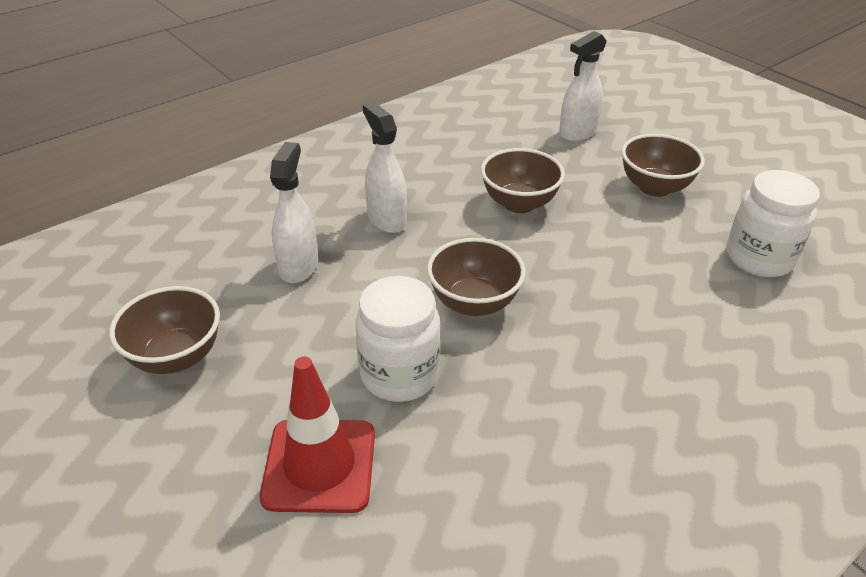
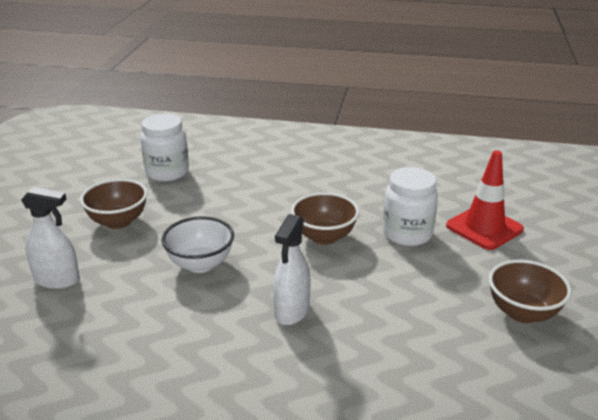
camera: 130 degrees left, 10 degrees down
(299, 266) = (392, 319): white spray bottle -> none
(519, 203) = (200, 264): brown bowl -> white bowl

